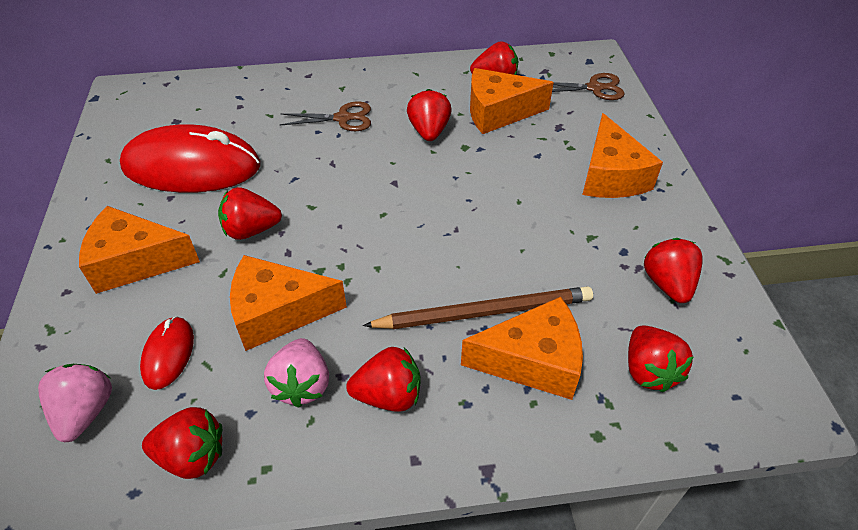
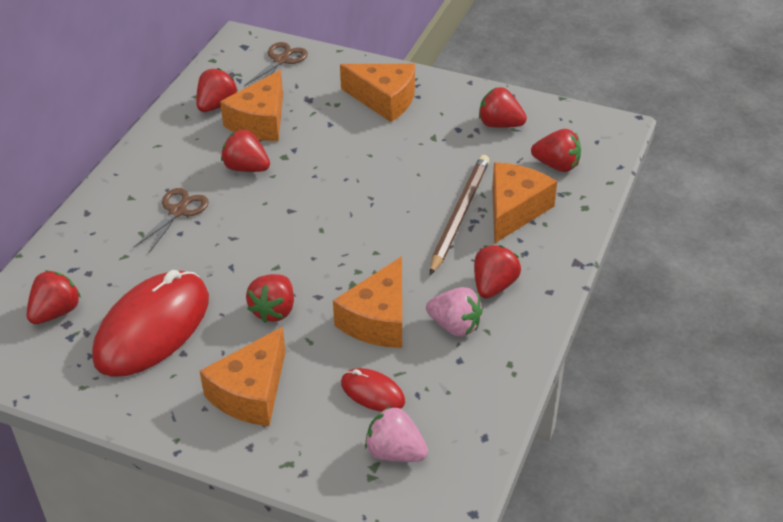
camera: 60 degrees left, 5 degrees down
(192, 456) = (475, 399): red strawberry -> red strawberry (56, 312)

